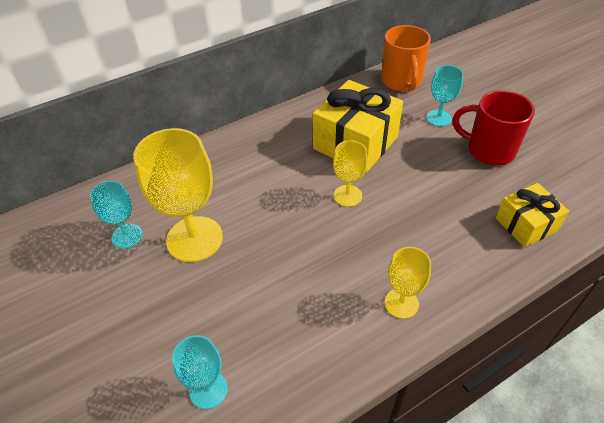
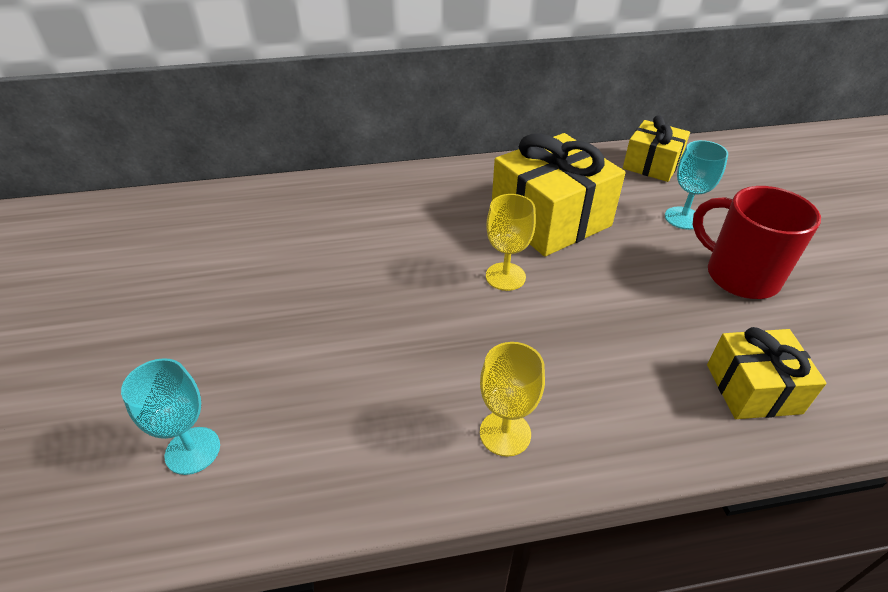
camera: 20 degrees right, 5 degrees down
(127, 236) = (218, 246): turquoise goblet -> none
(194, 239) = (289, 271): yellow goblet -> none
(401, 81) = (651, 165): orange mug -> yellow gift

